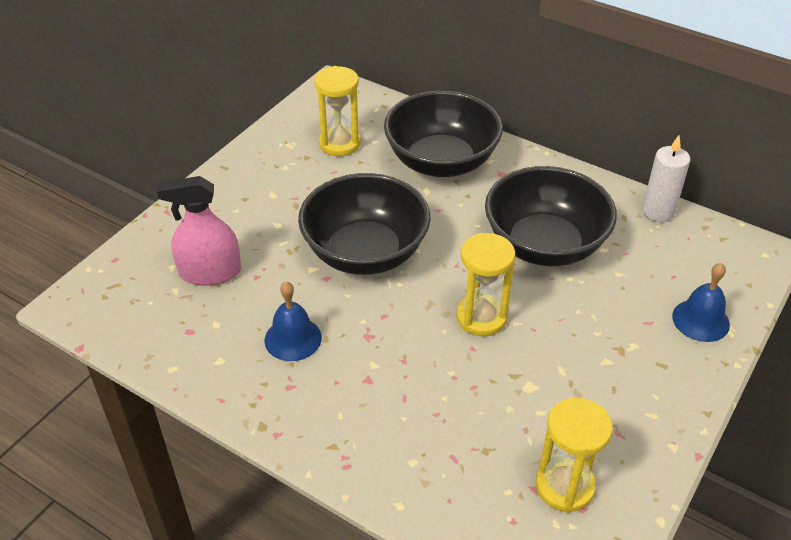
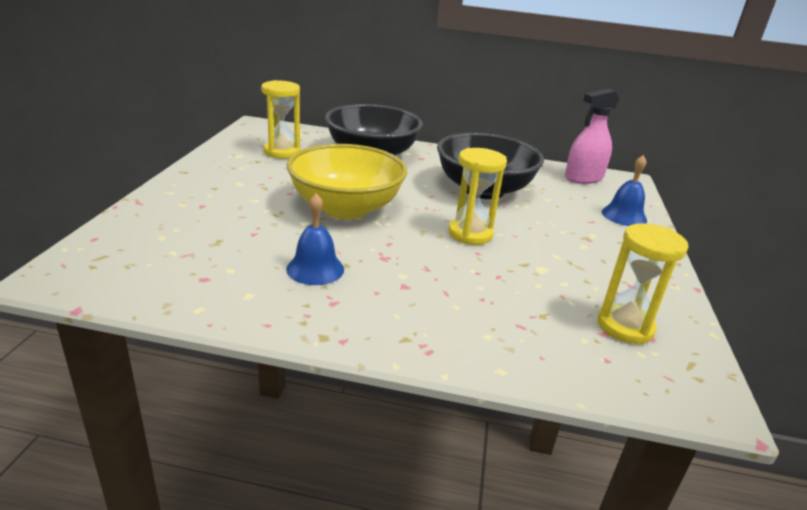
camera: 25 degrees left, 15 degrees down
(210, 272) = (205, 236): pink spray bottle -> pink spray bottle (583, 178)
(365, 253) = (346, 208): black bowl -> yellow bowl
(658, 211) = (545, 167): white candle -> none

